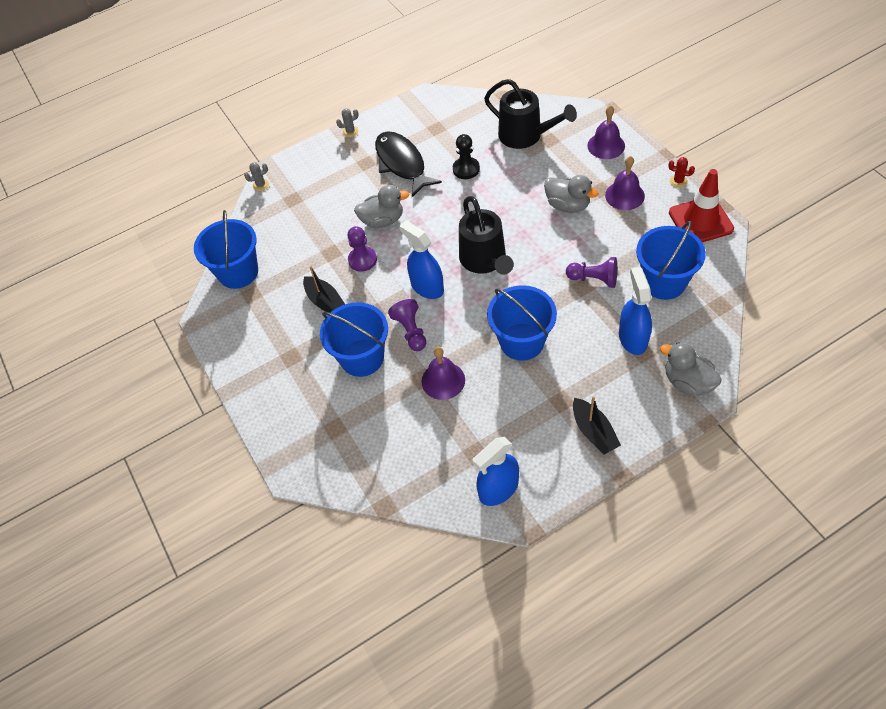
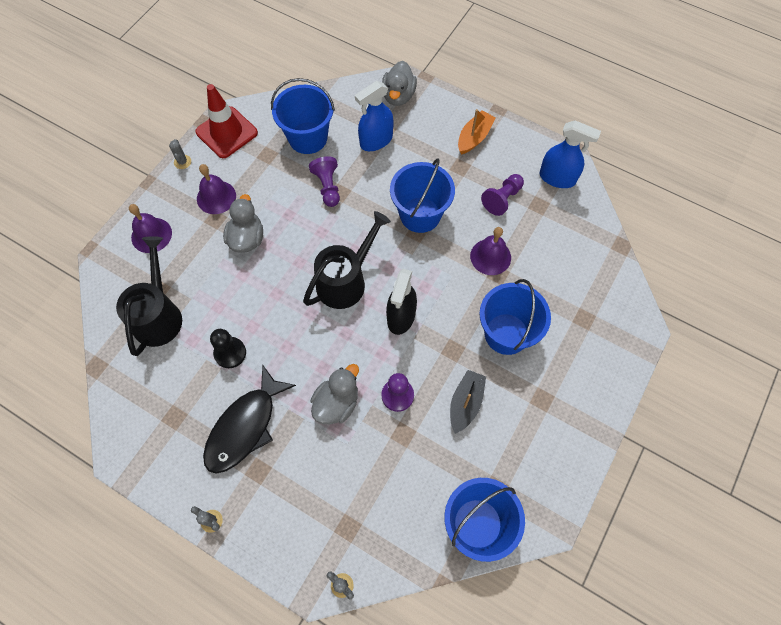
camera: 125 degrees left, 10 degrees up
(383, 220) = (337, 403): grey duck -> grey duck turned 75 degrees clockwise
(411, 331) = (456, 306): purple pawn -> purple pawn (502, 199)
(427, 287) = (401, 317): blue spray bottle -> black spray bottle
(594, 432) = (474, 137): black boat -> orange boat
(678, 181) = (182, 162): red cactus -> grey cactus

